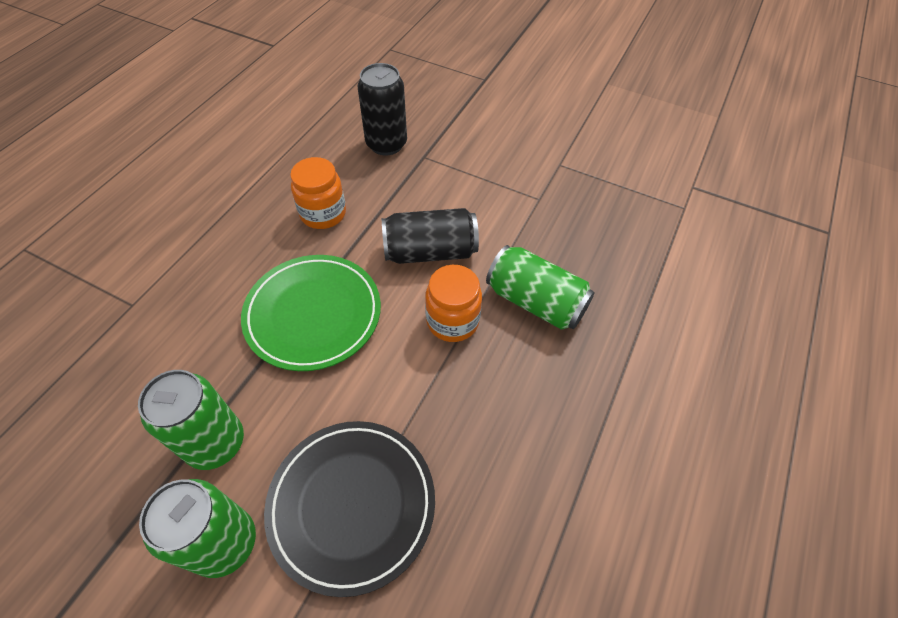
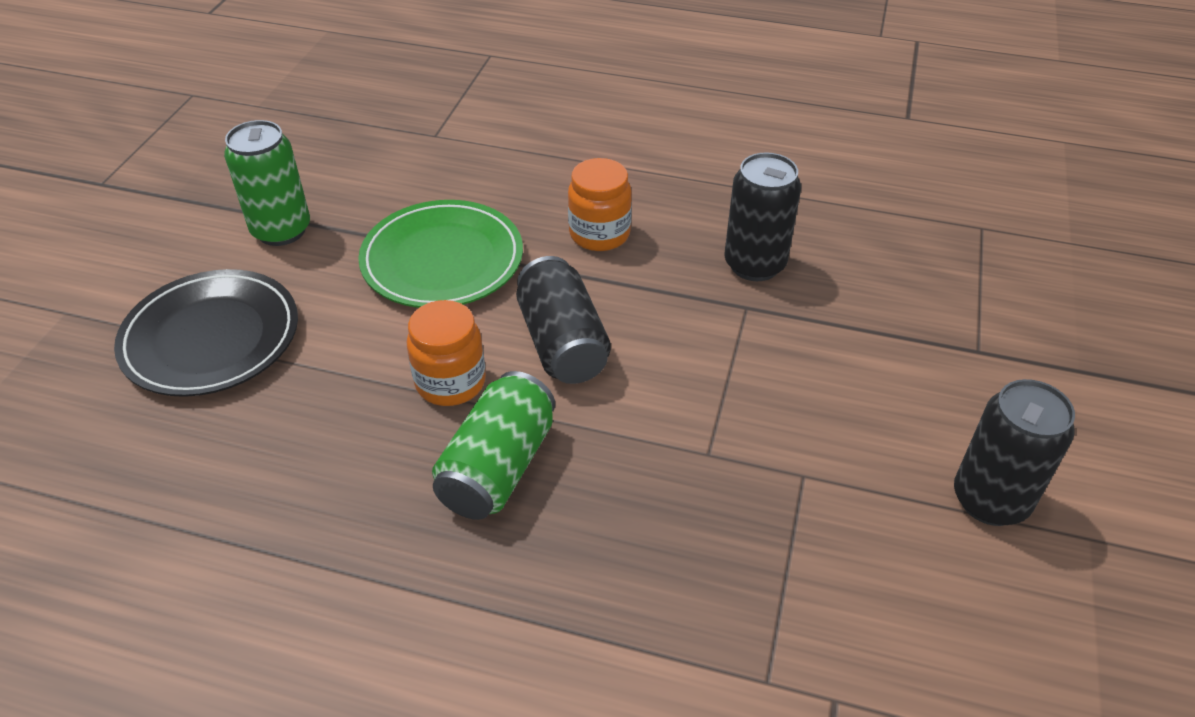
camera: 80 degrees right, 10 degrees down
(225, 542) = (182, 262): green can -> none
(583, 105) = (990, 500): none -> black can

